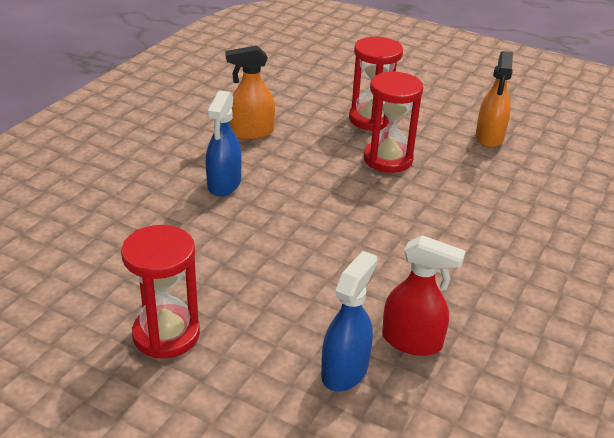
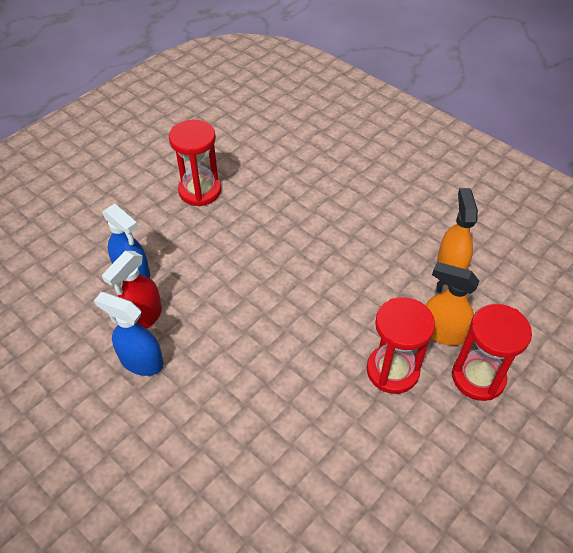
camera: 105 degrees right, 15 degrees up
(224, 184) = (364, 237): blue spray bottle -> blue spray bottle (141, 361)
(489, 137) = (433, 497): orange spray bottle -> orange spray bottle (442, 332)

